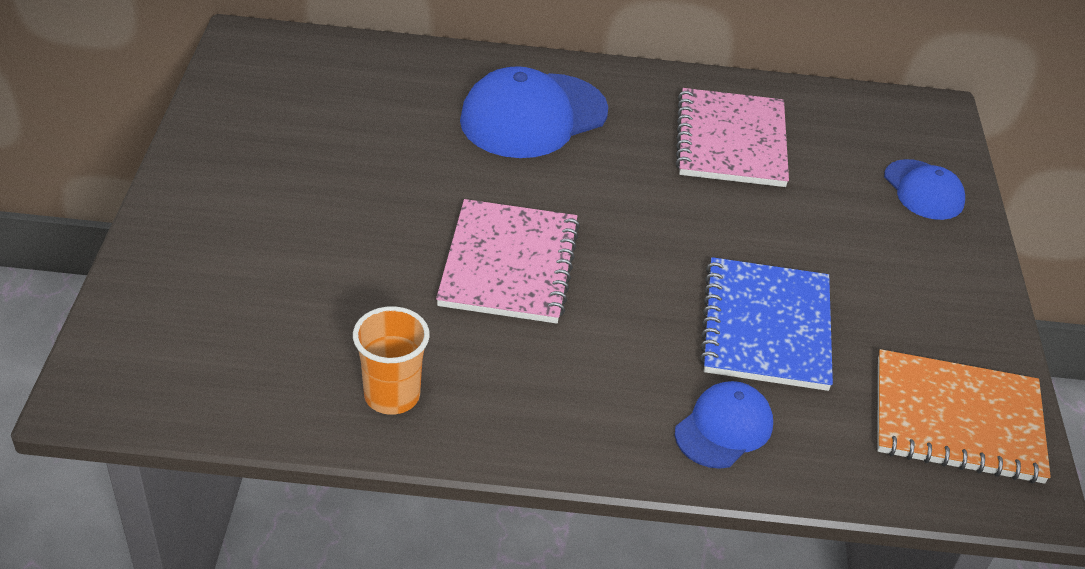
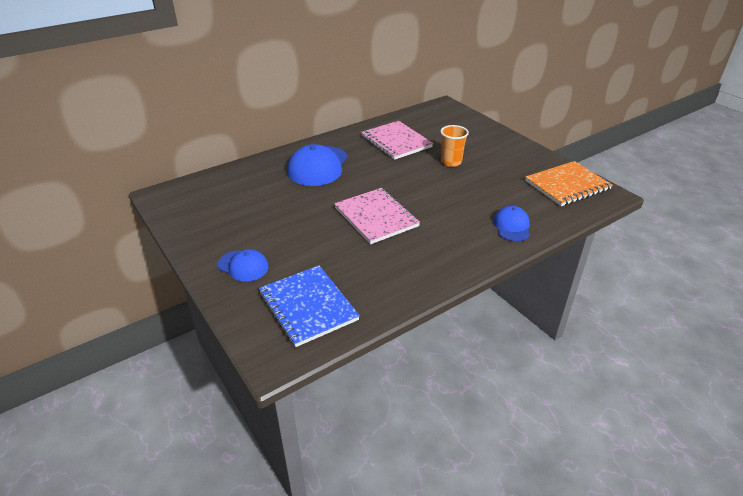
camera: 35 degrees left, 5 degrees down
(392, 396) = (395, 283): orange cup -> orange cup (451, 162)
(766, 327) = (482, 190): blue notebook -> blue notebook (308, 306)
(923, 190) = (472, 128): blue cap -> blue cap (243, 266)

